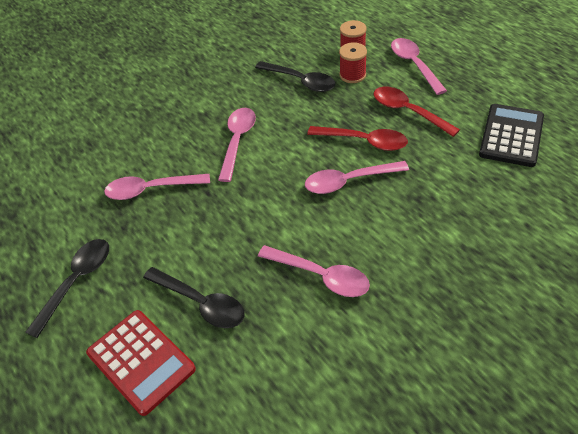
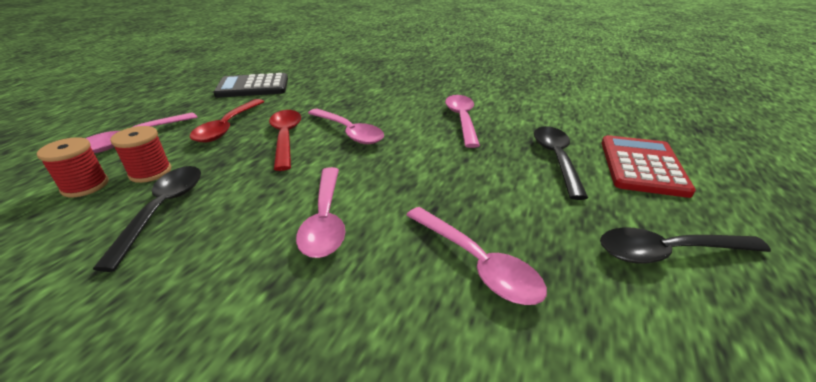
camera: 125 degrees left, 15 degrees down
(237, 141) = (325, 220): pink spoon -> pink spoon turned 75 degrees counterclockwise

